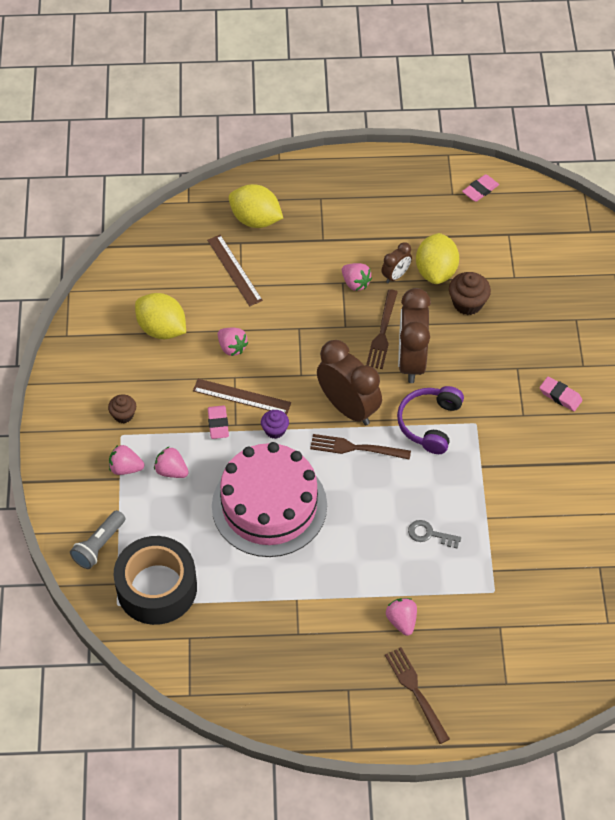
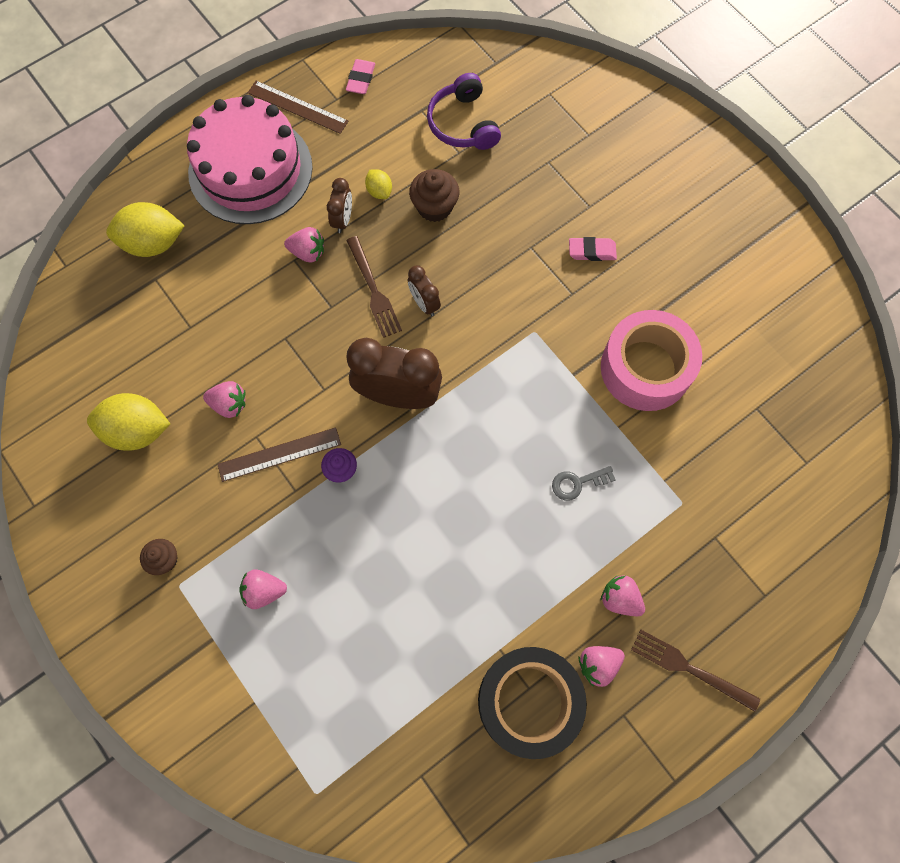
camera: 35 degrees left, 15 degrees up
(99, 545) = (246, 736): grey flashlight -> none
(126, 468) = (211, 621): pink strawberry -> pink strawberry (598, 664)
(157, 588) = (345, 742): black tape -> black tape (528, 702)
(218, 424) = (276, 502): pink eraser -> none
(234, 270) = (170, 314): brown ruler -> brown ruler (297, 107)
(269, 505) = (396, 561): pink cake -> pink cake (250, 170)
(355, 448) = (437, 436): brown fork -> none
(411, 361) = (424, 303): brown clock -> brown clock, size x0.50
(429, 423) = (491, 360): purple headphones -> purple headphones (463, 124)
(436, 271) = (379, 191): yellow lemon -> yellow lemon, size x0.50
(538, 493) = (645, 368): none -> pink tape

